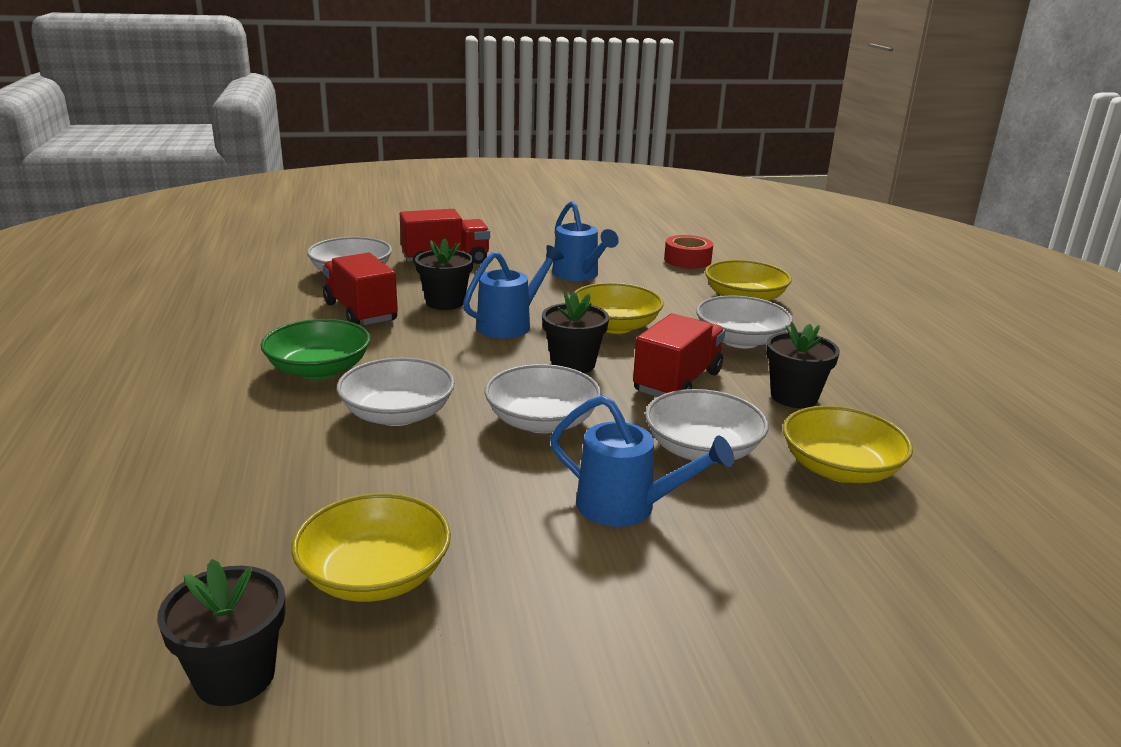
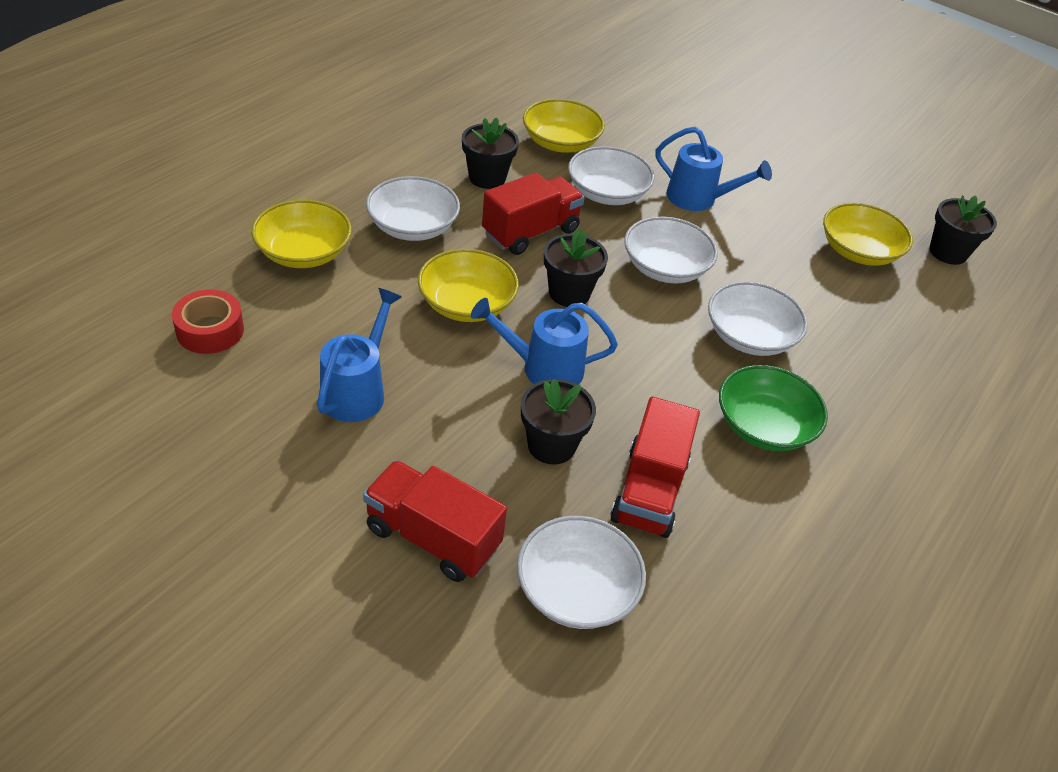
camera: 135 degrees left, 20 degrees up
(627, 507) = (698, 199): blue watering can -> blue watering can turned 135 degrees clockwise
(677, 382) = (530, 232): red truck -> red truck turned 150 degrees clockwise

